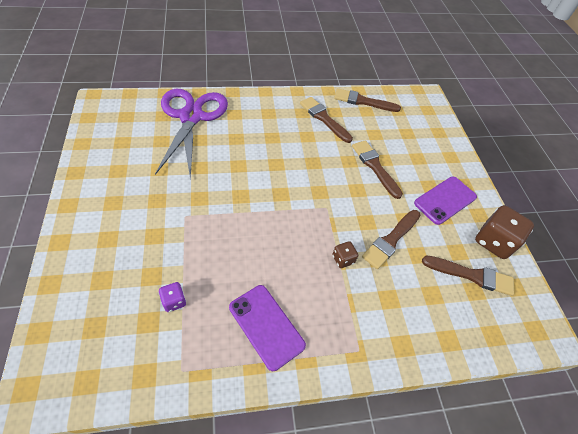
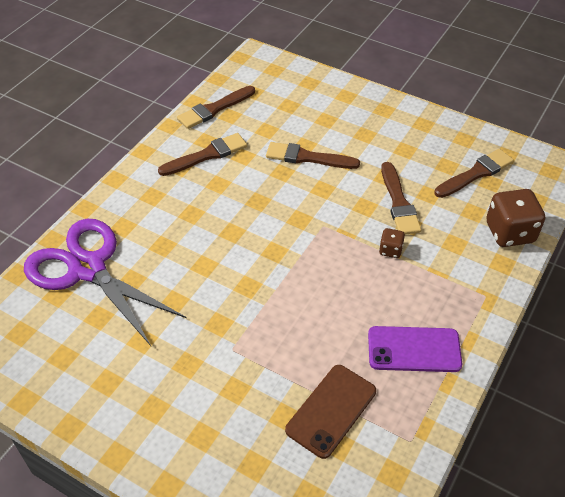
camera: 45 degrees left, 5 degrees down
(174, 301) = (331, 410): purple dice -> brown phone
(324, 118) = (207, 155): brown brush -> brown brush turned 150 degrees clockwise
(445, 200) = (389, 135): purple phone -> none
(493, 242) = (457, 135): brown dice -> brown dice (510, 232)

